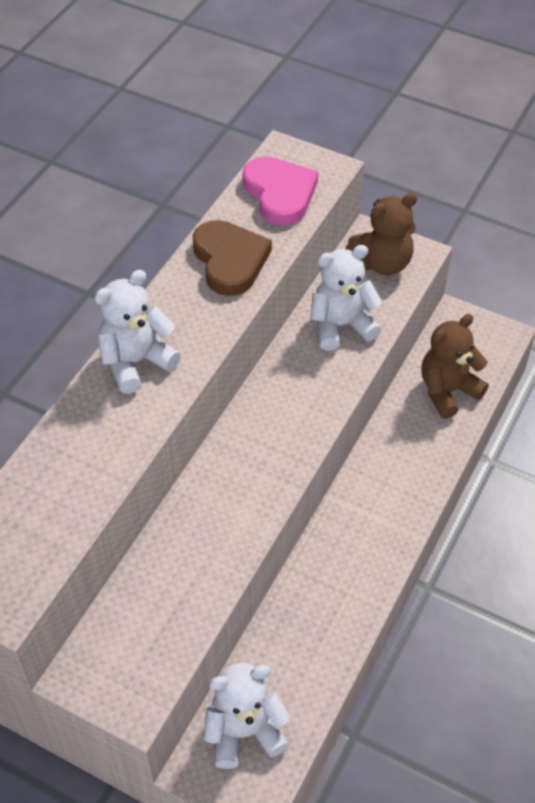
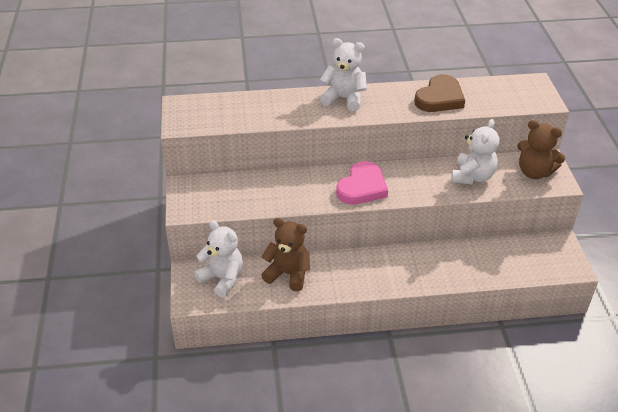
camera: 55 degrees right, 10 degrees down
(280, 194) = (505, 94): pink heart -> pink heart (362, 187)
(341, 326) = (472, 176): white teddy bear -> white teddy bear turned 75 degrees clockwise
(447, 391) = (504, 261): brown teddy bear -> brown teddy bear (288, 274)

